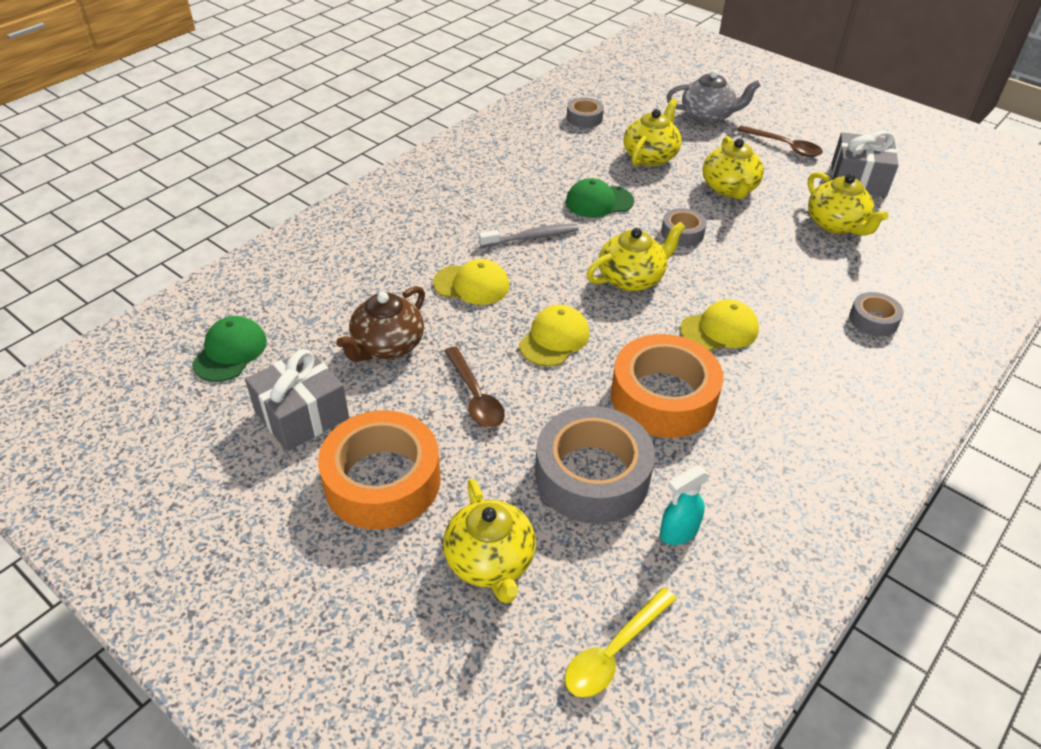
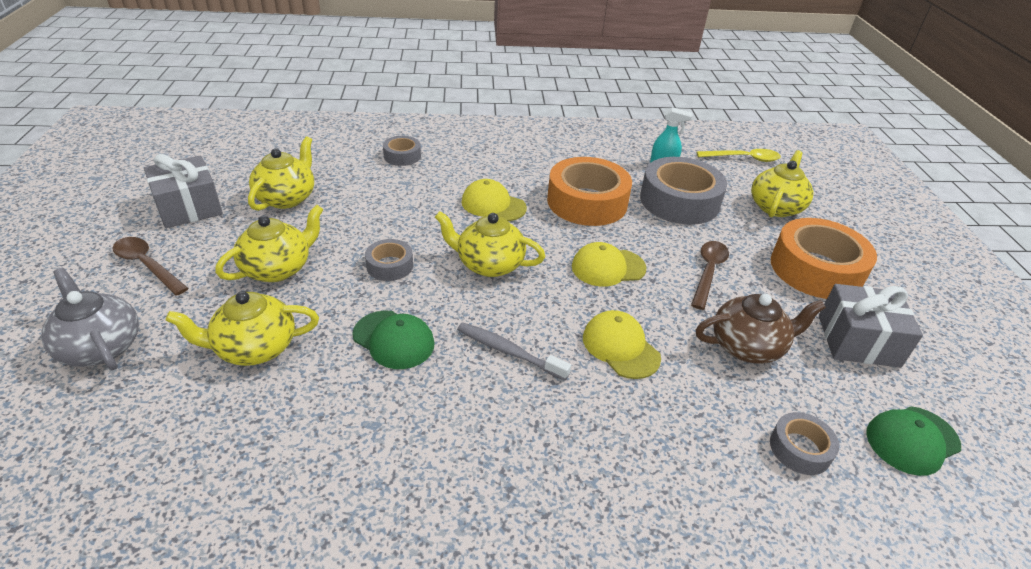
camera: 135 degrees left, 5 degrees down
(584, 118) = (188, 463): grey tape -> grey tape (800, 449)
(784, 146) = (147, 265): brown spoon -> brown spoon turned 45 degrees counterclockwise

